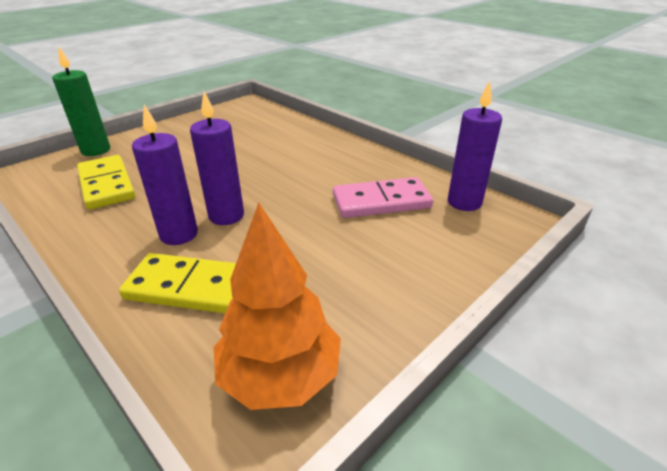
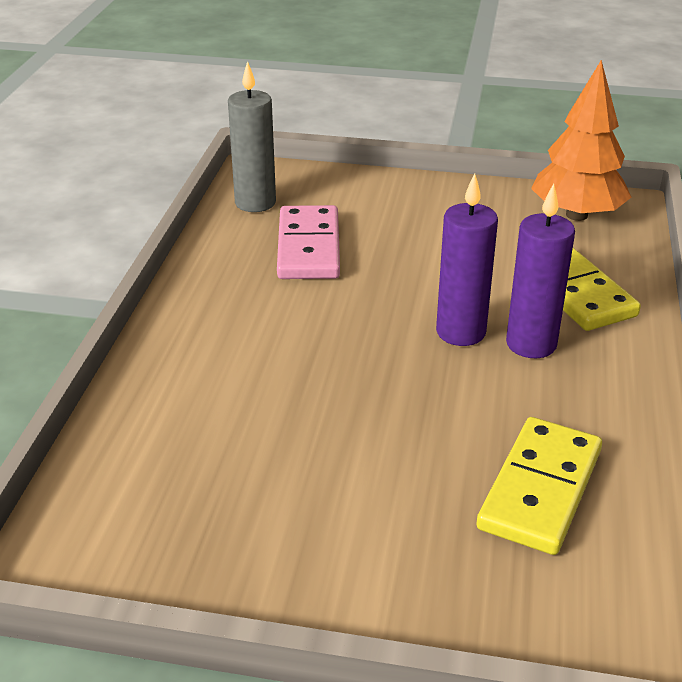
camera: 125 degrees left, 0 degrees up
(96, 150) = (484, 615): green candle -> none
(381, 201) = (308, 247): pink domino -> pink domino turned 45 degrees clockwise
(464, 202) = (255, 203): purple candle -> grey candle

